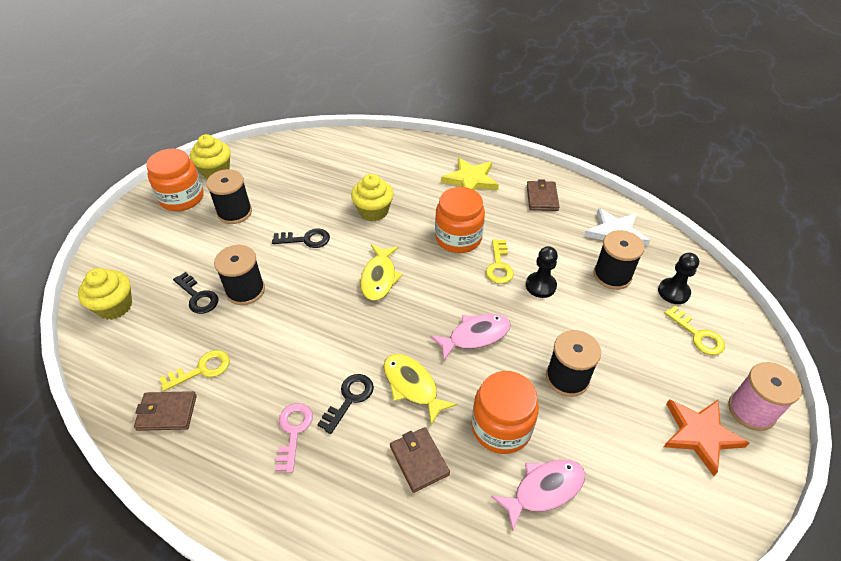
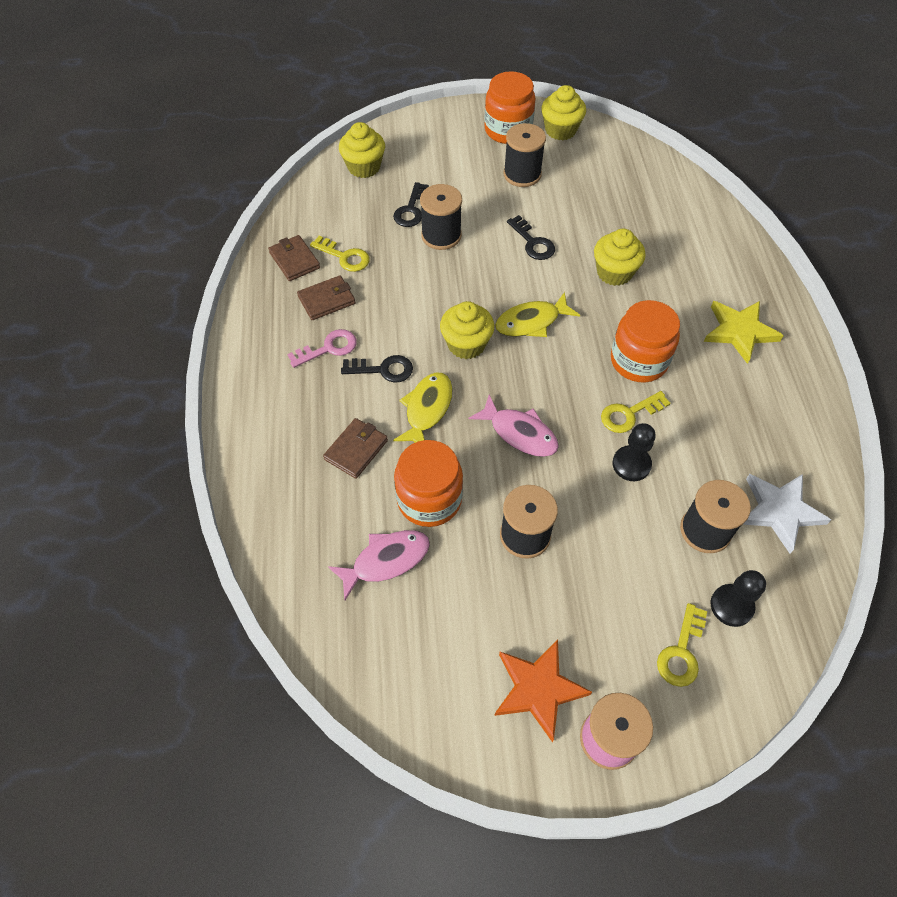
camera: 60 degrees right, 10 degrees up
(368, 328) = (466, 344): none -> yellow cupcake
(542, 198) = (773, 412): brown wallet -> brown wallet (326, 300)
(544, 490) = (386, 560): pink fish -> pink fish turned 60 degrees counterclockwise

